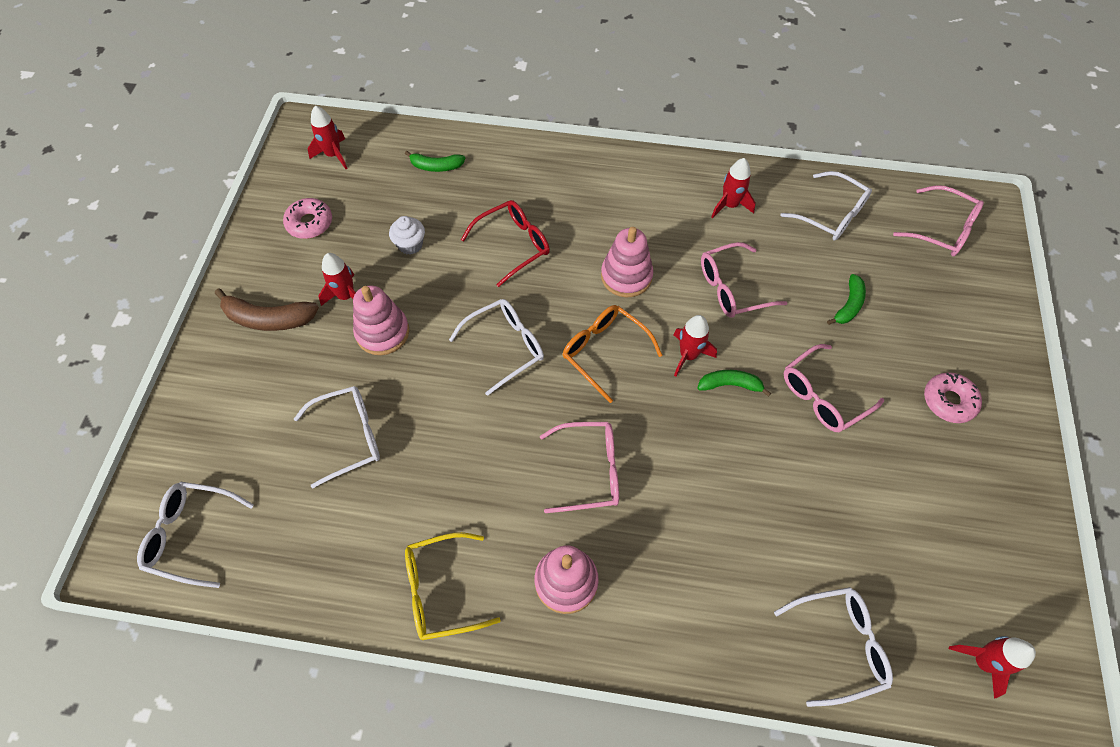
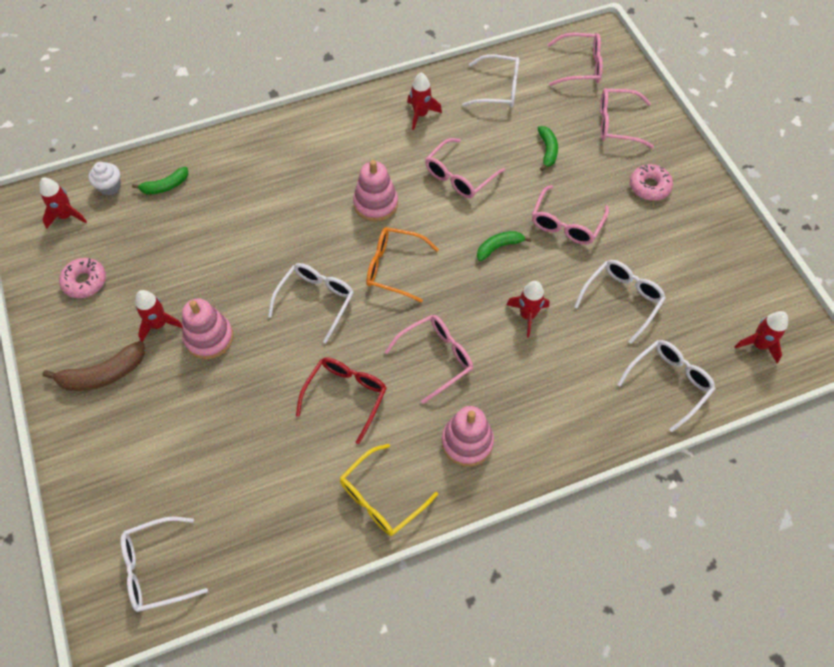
camera: 30 degrees left, 0 degrees up
(348, 437) = (236, 429): white glasses -> white glasses (622, 300)
(410, 245) = (186, 259): white cupcake -> white cupcake (110, 187)
(513, 245) = (271, 220): red glasses -> red glasses (345, 396)
(688, 355) = (457, 240): red rocket -> red rocket (527, 315)
(950, 312) = (617, 124): none -> pink glasses

